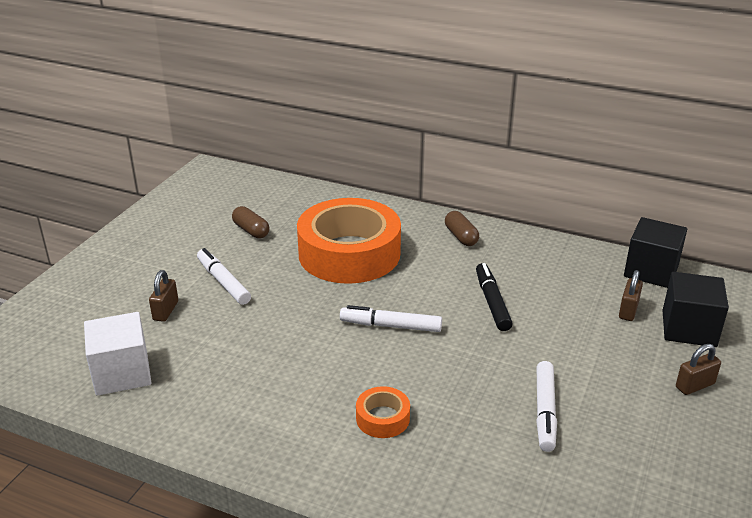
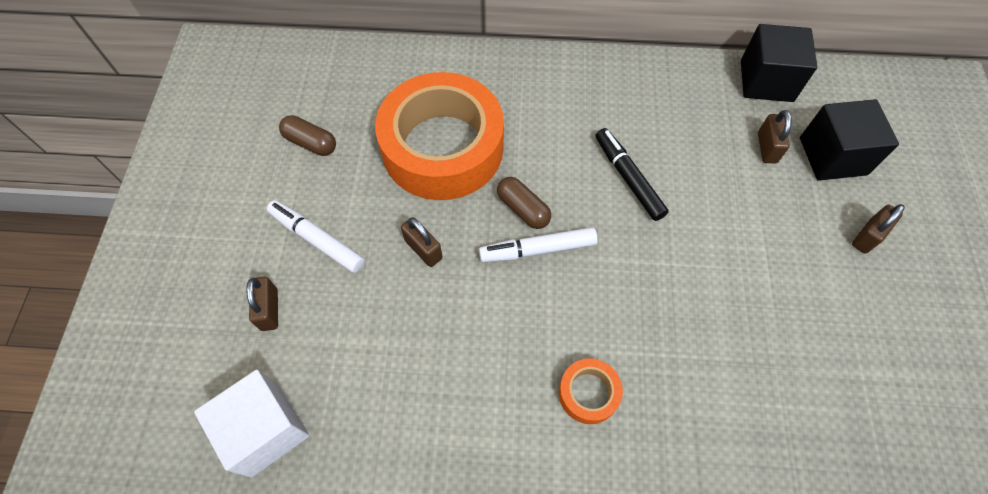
camera: 20 degrees left, 30 degrees up
(300, 305) = (423, 249): none -> brown padlock
(461, 237) = (554, 84): brown capsule -> brown capsule (523, 209)
(545, 411) = (744, 323): white marker -> none

